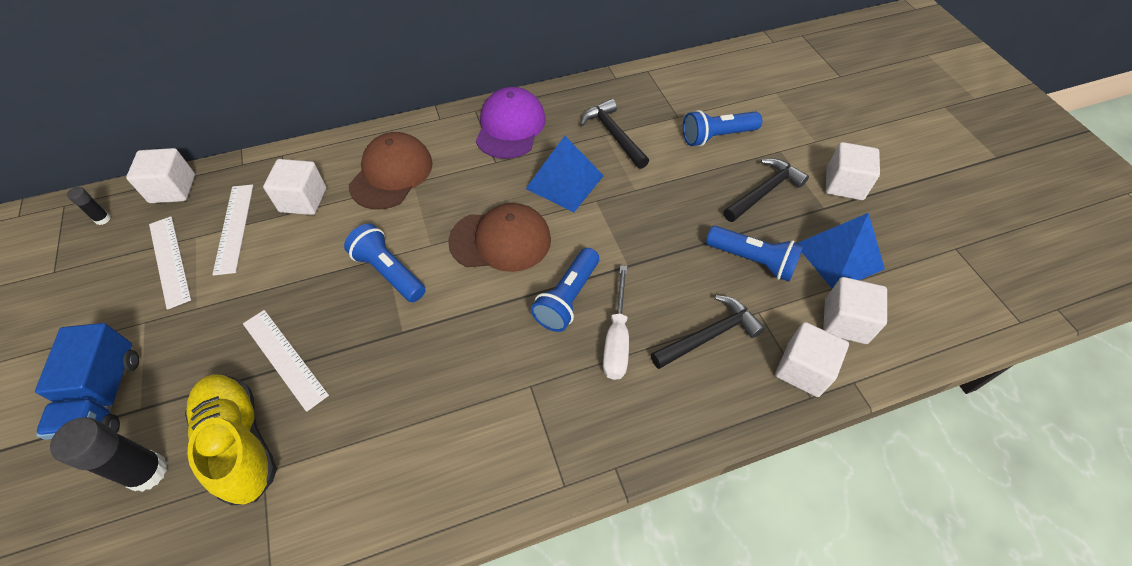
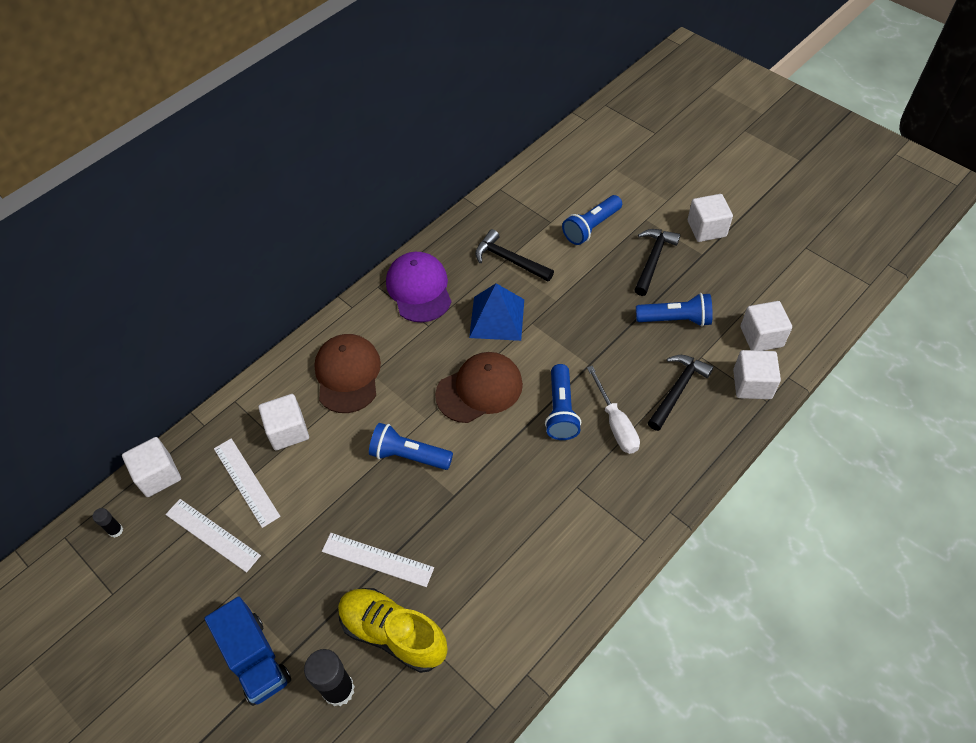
camera: 25 degrees left, 0 degrees up
(839, 256) = (732, 288): blue pyramid -> none

